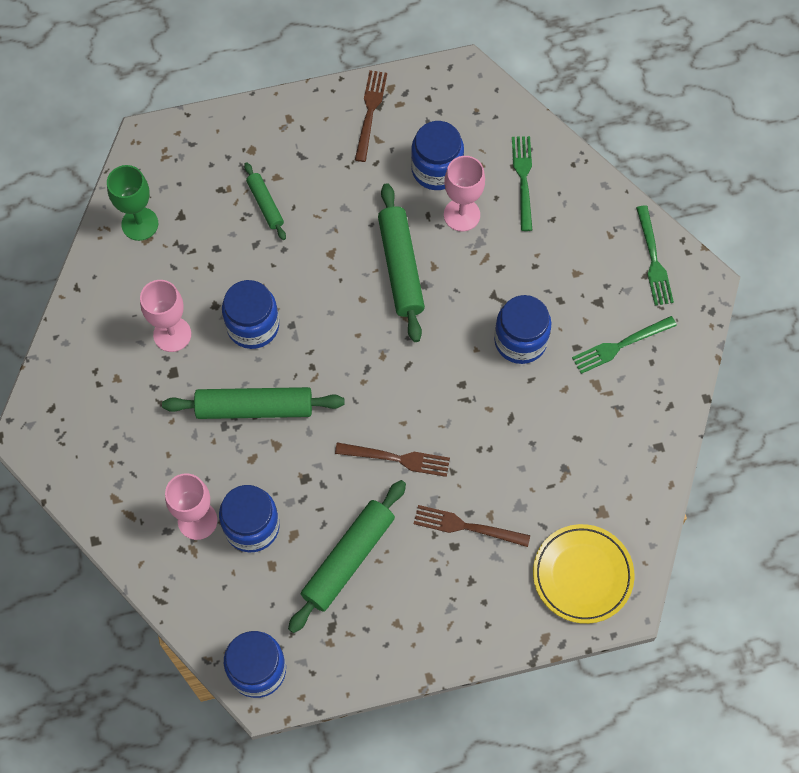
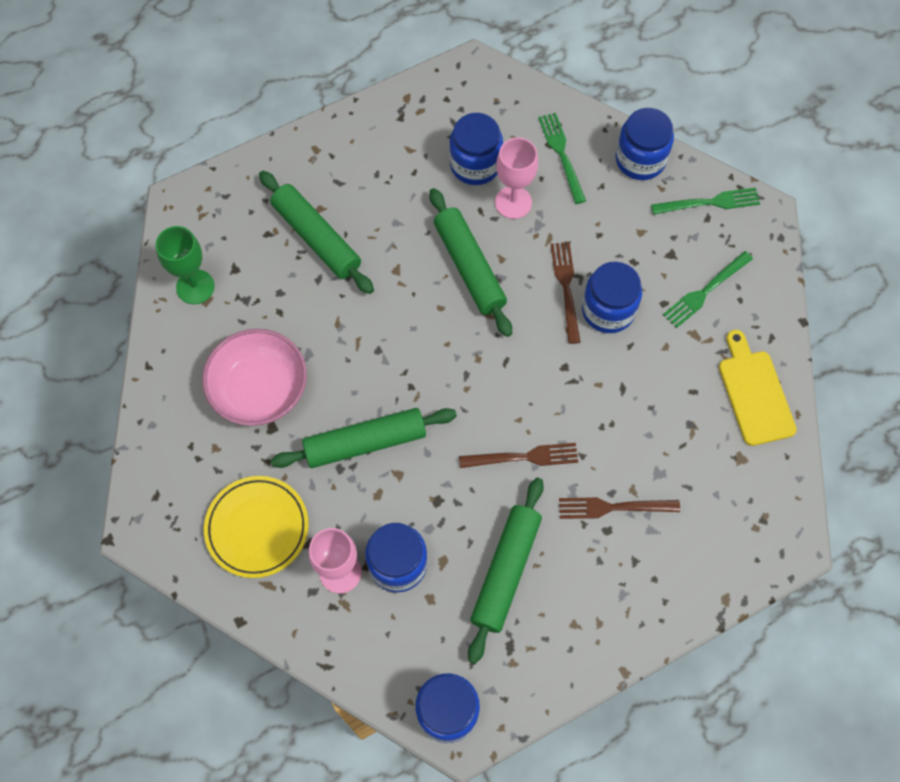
camera: 15 degrees left, 0 degrees up
(172, 334) = (260, 389): pink goblet -> pink bowl
(253, 326) = (339, 360): blue jar -> blue jar (640, 159)
(265, 204) = (317, 237): green rolling pin -> green rolling pin, size x1.82
(370, 111) = (393, 124): brown fork -> brown fork (566, 287)
(582, 575) = (742, 526): yellow plate -> yellow plate (257, 528)
(636, 454) = (755, 393): none -> yellow cutting board
(654, 260) = (710, 202): green fork -> green fork turned 75 degrees counterclockwise

